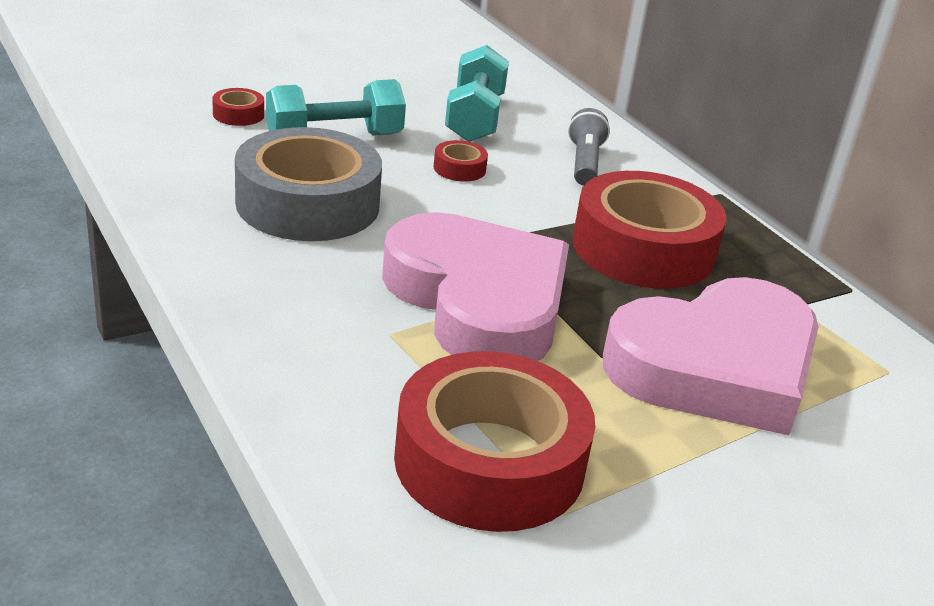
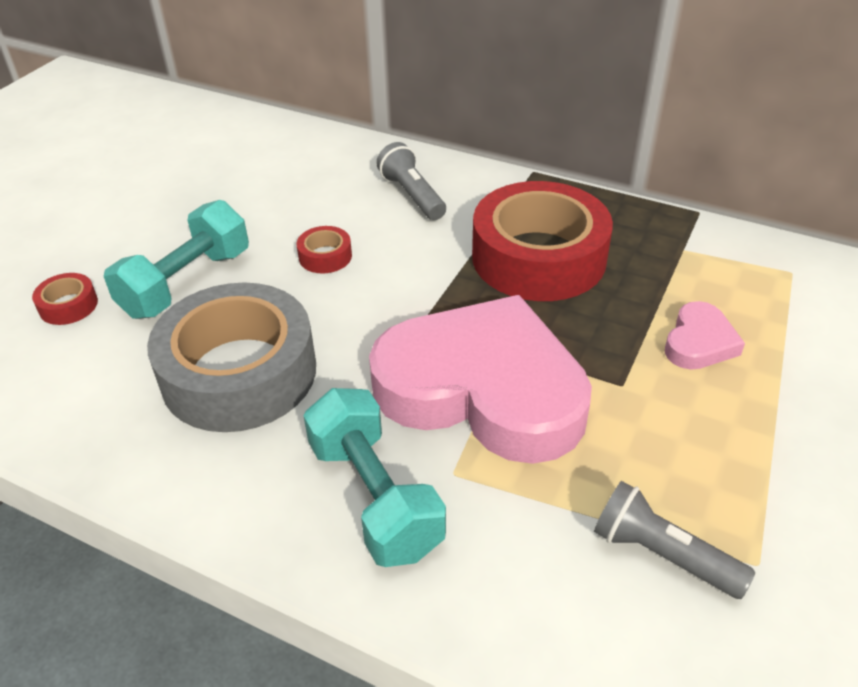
camera: 30 degrees left, 10 degrees up
(475, 118) = (282, 195): turquoise dumbbell -> turquoise dumbbell (375, 497)
(489, 462) = (662, 555): red tape -> grey flashlight
(716, 367) = (699, 342): pink heart -> pink heart, size x0.41

